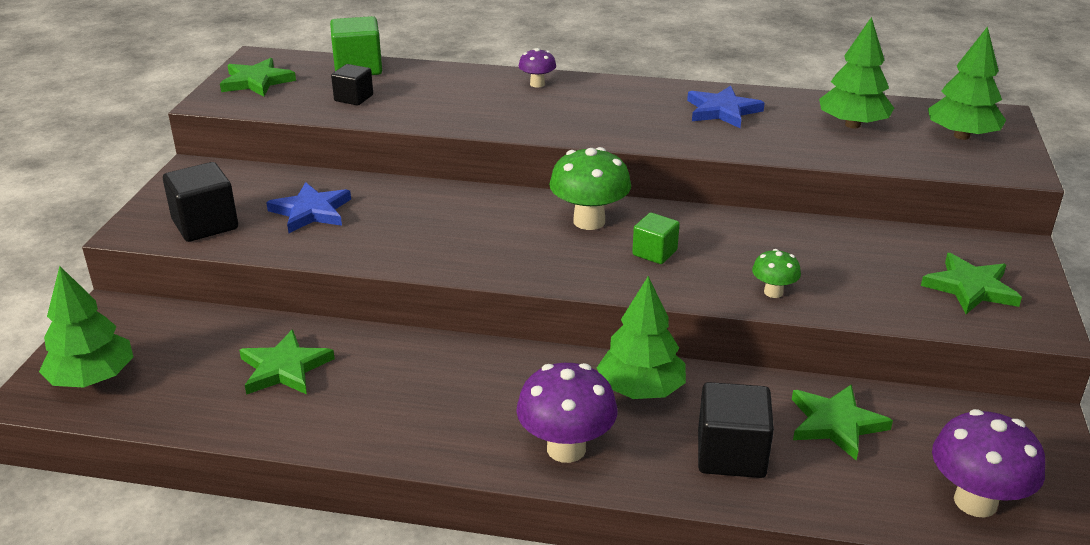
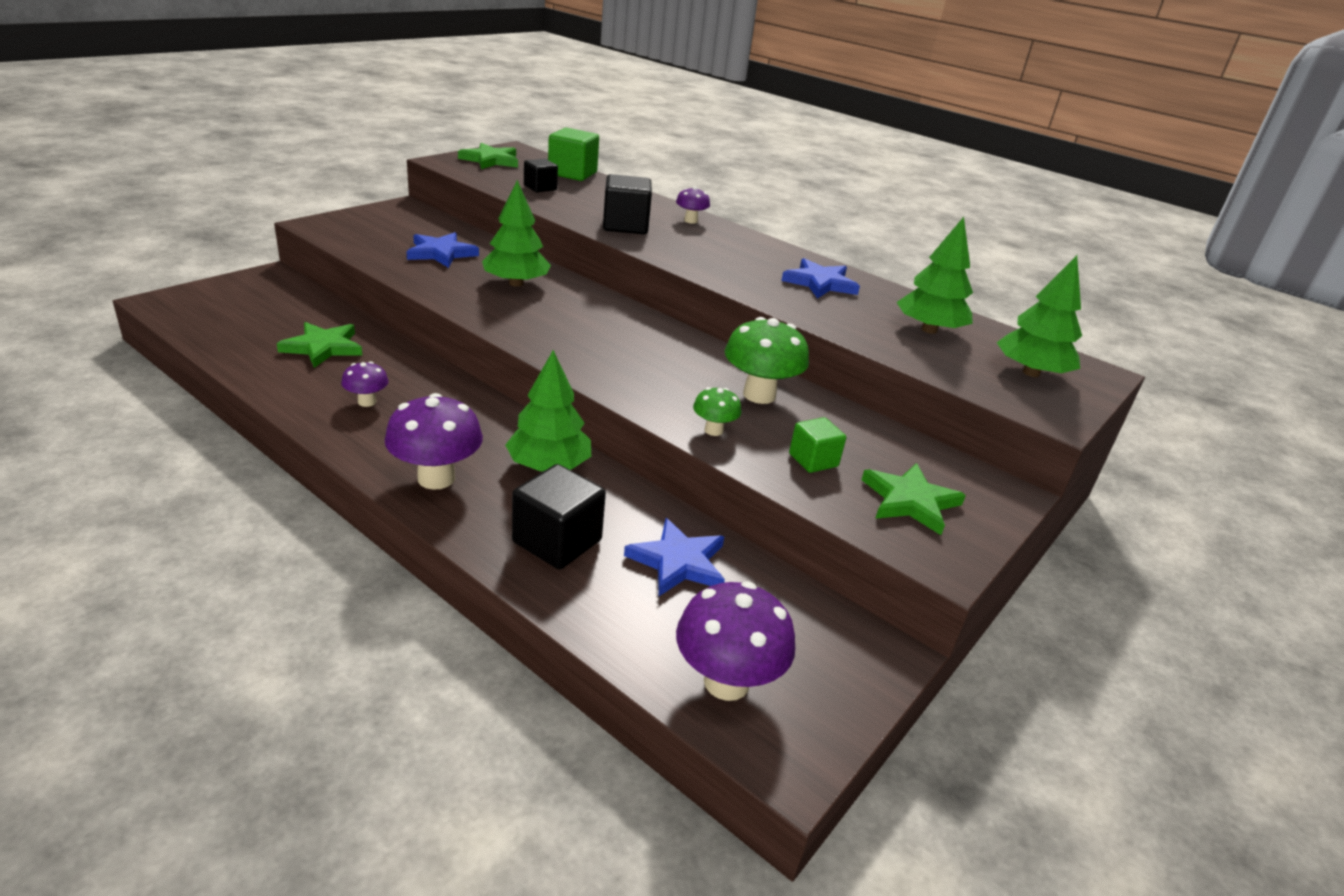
camera: 25 degrees right, 0 degrees up
(93, 379) = (205, 306): green tree -> green tree (516, 283)
(205, 224) = (363, 237): black cube -> black cube (625, 226)
(406, 405) = (367, 402): none -> purple mushroom
(589, 221) = (631, 329): green mushroom -> green mushroom (759, 395)
(654, 253) = (653, 367): green cube -> green cube (813, 460)
(836, 424) = (678, 562): green star -> blue star

